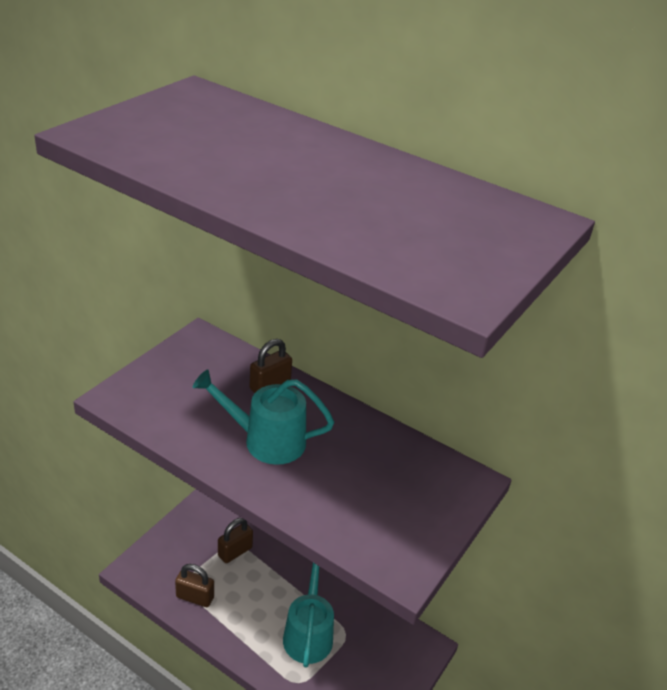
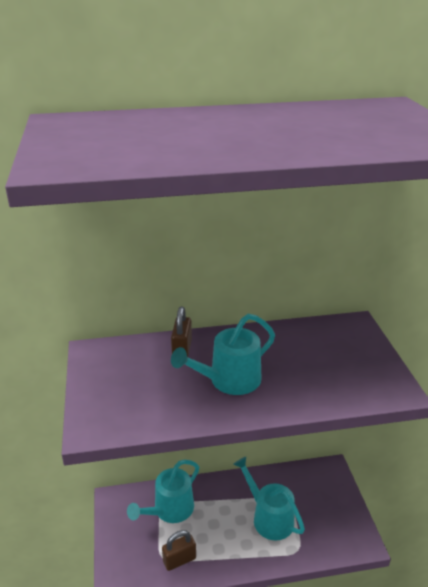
camera: 40 degrees left, 5 degrees down
(235, 551) = (169, 510): brown padlock -> turquoise watering can

